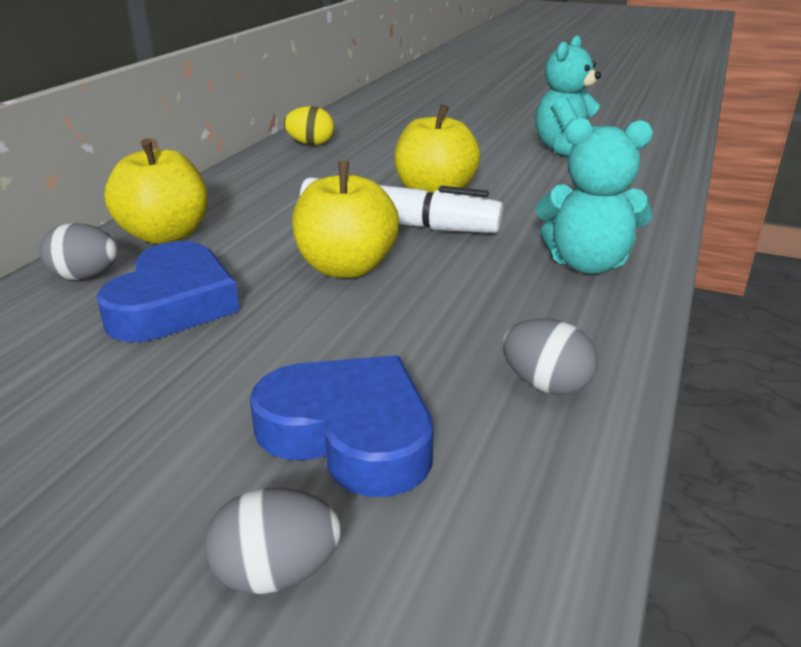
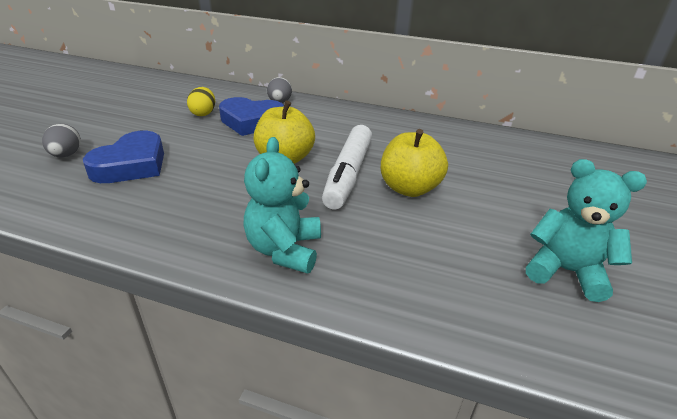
camera: 85 degrees right, 5 degrees up
(165, 235) = (325, 112): yellow apple -> none
(310, 144) = (490, 139): yellow egg -> yellow egg (203, 113)
(545, 385) = (141, 217): grey egg -> none

